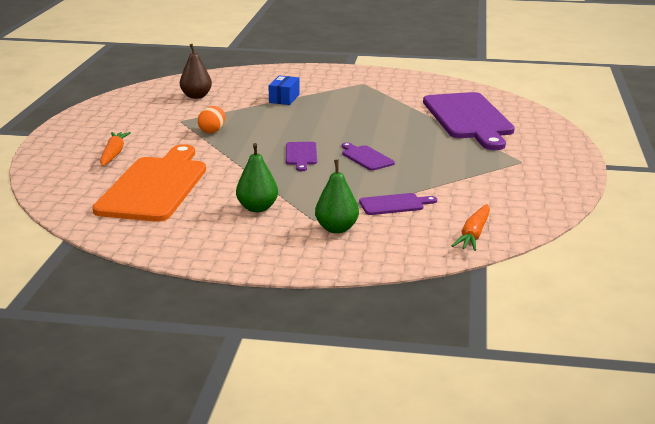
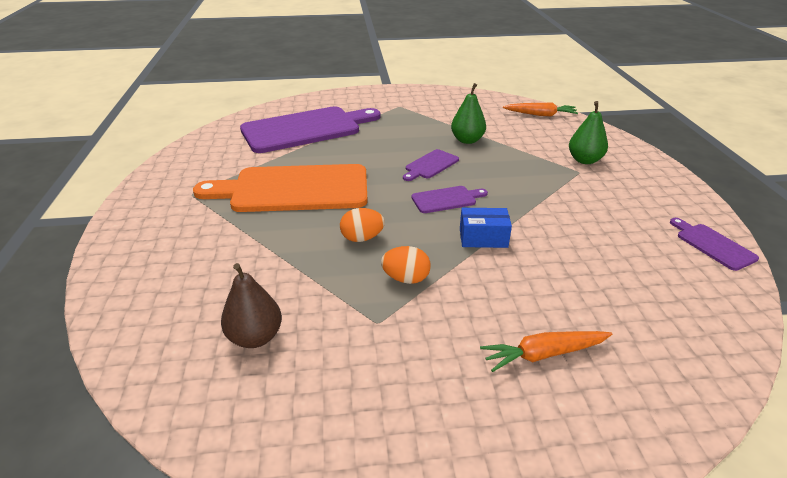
camera: 105 degrees left, 10 degrees up
(155, 186) = (604, 279): orange cutting board -> orange cutting board (294, 189)
(257, 208) = (587, 201): green pear -> green pear (467, 140)
(267, 124) = (362, 238): none -> orange egg
(284, 98) = (258, 243): blue box -> blue box (483, 238)
(394, 204) = (519, 143): purple cutting board -> purple cutting board (713, 245)

